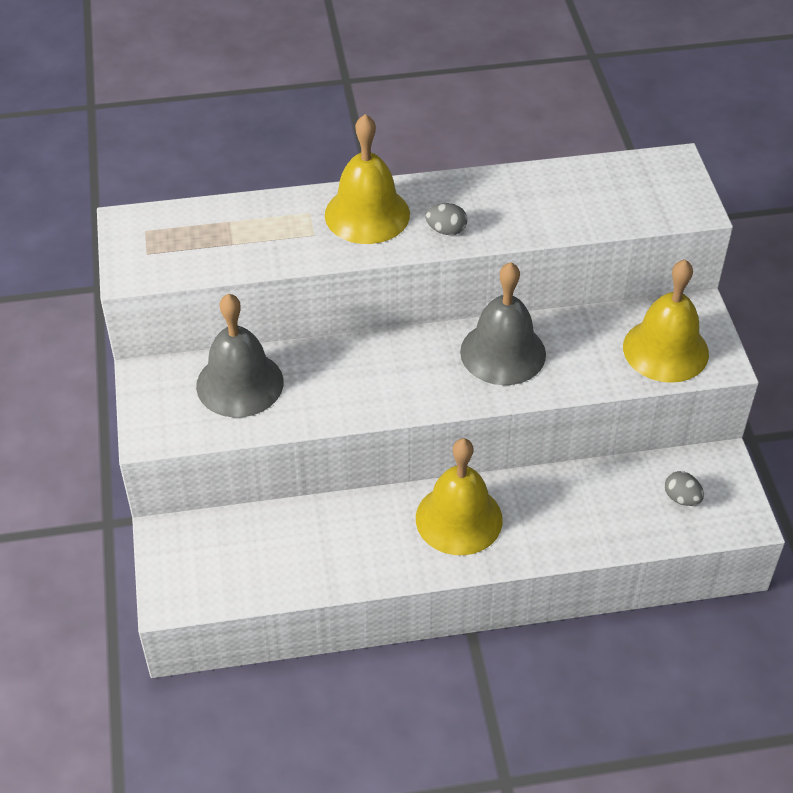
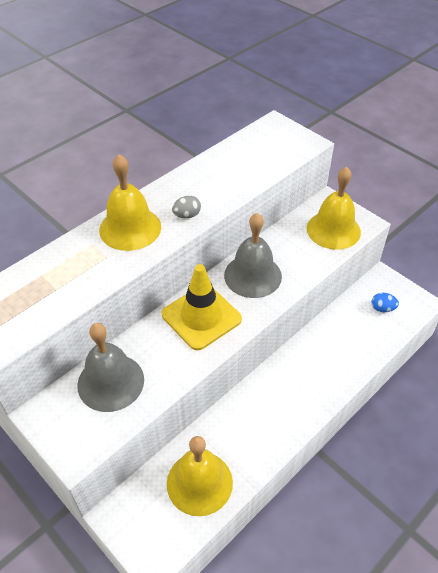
camera: 35 degrees left, 0 degrees up
(397, 368) = (201, 317): none -> yellow traffic cone
(459, 519) = (284, 389): yellow bell -> yellow bell (199, 482)
(681, 498) = (382, 308): grey egg -> blue egg

